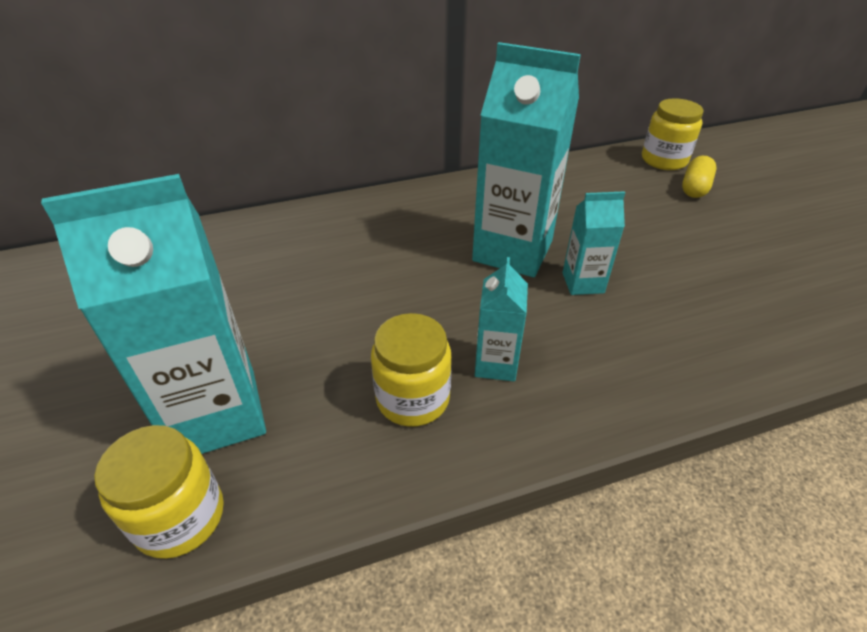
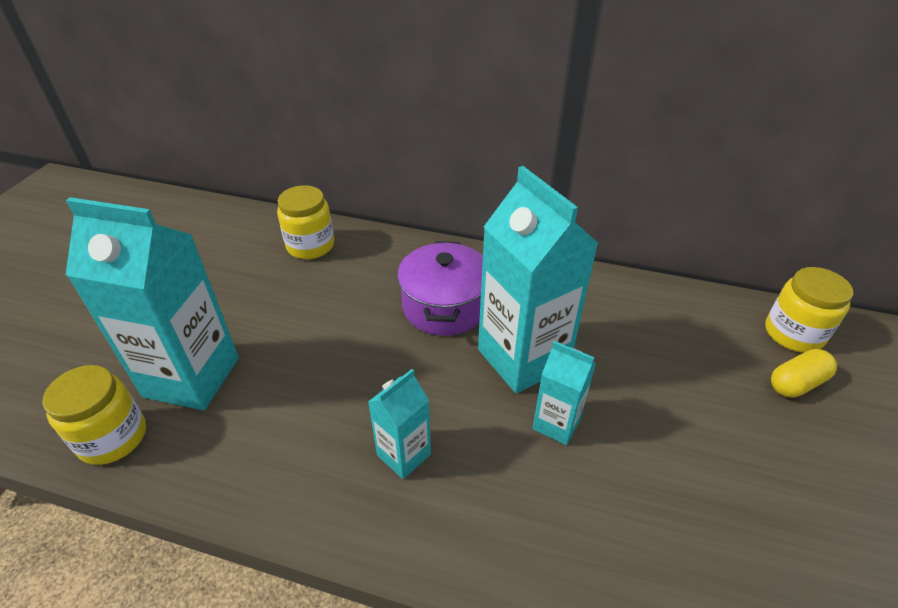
camera: 35 degrees right, 0 degrees up
(410, 242) = (444, 306): none -> purple pot
(412, 398) = (316, 444): yellow jar -> yellow jar (310, 246)

